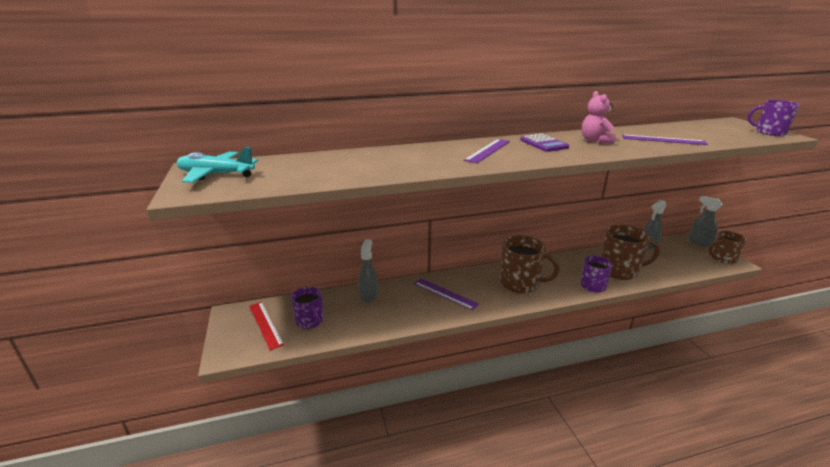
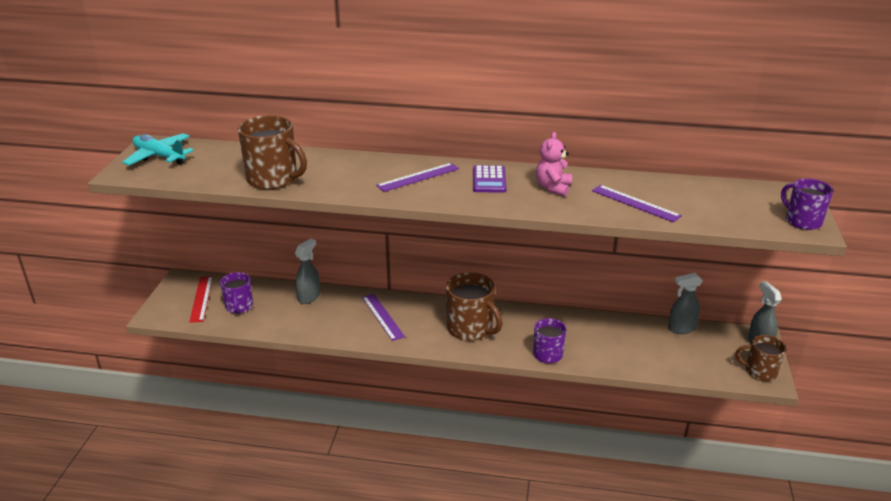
camera: 25 degrees right, 5 degrees up
(620, 271) = (602, 347): brown mug -> brown mug (273, 179)

